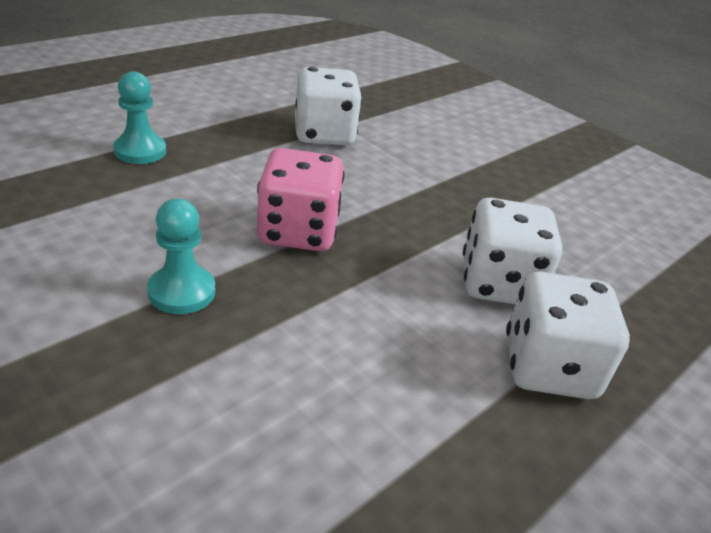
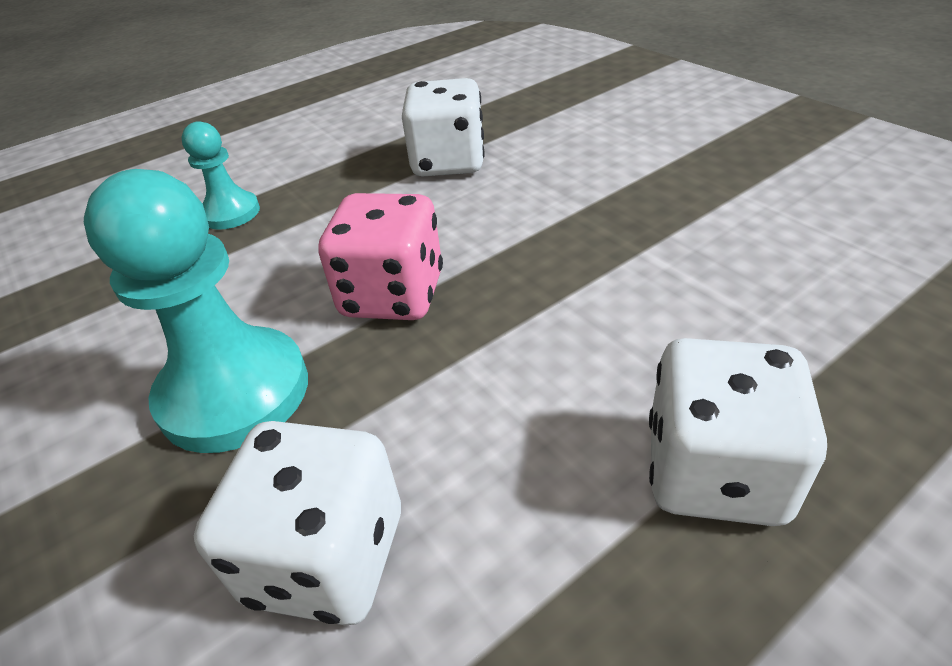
camera: 15 degrees right, 5 degrees up
(182, 291) = (234, 392): turquoise pawn -> turquoise pawn, size x1.82
(499, 283) = (652, 343): white dice -> white dice (326, 558)

